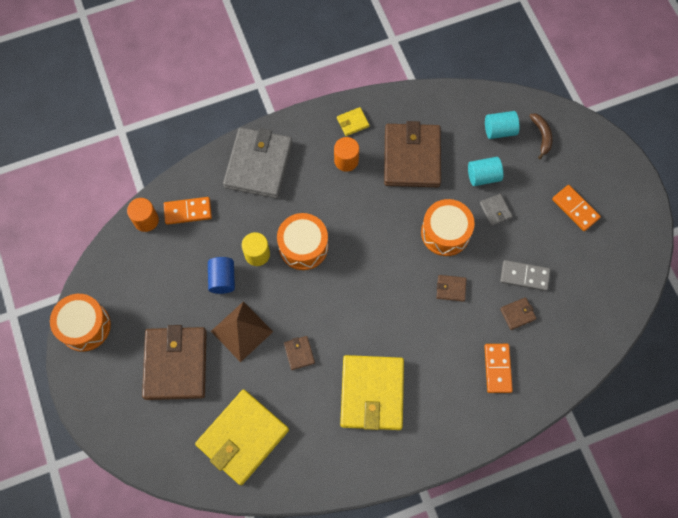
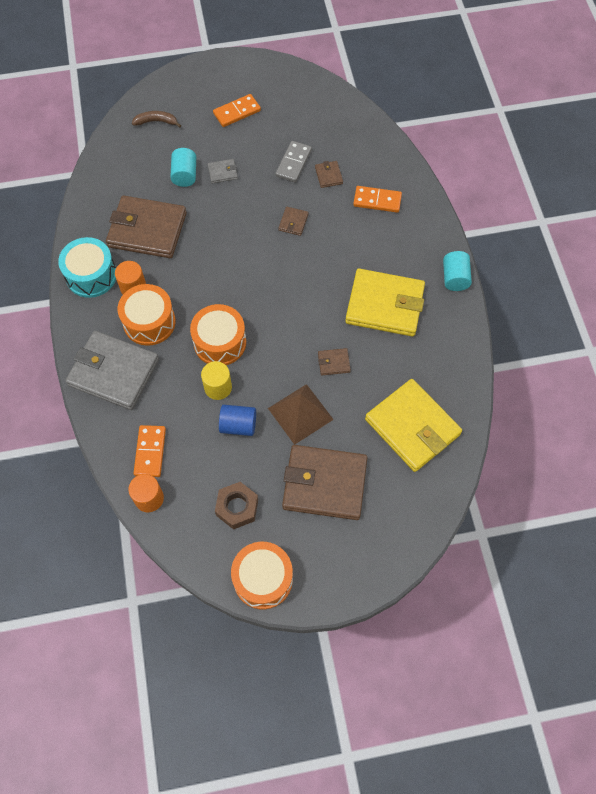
camera: 80 degrees left, 5 degrees down
(145, 293) = (237, 507): none -> brown nut
(352, 122) = (91, 275): yellow wallet -> turquoise drum
(445, 233) = (235, 216): orange drum -> orange drum (149, 322)
(499, 130) = (140, 153): turquoise cylinder -> turquoise cylinder (454, 278)

